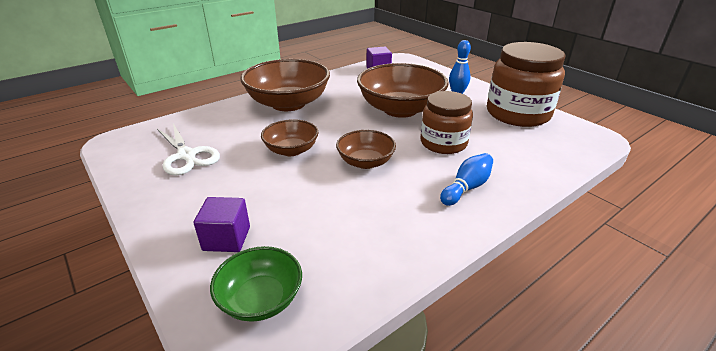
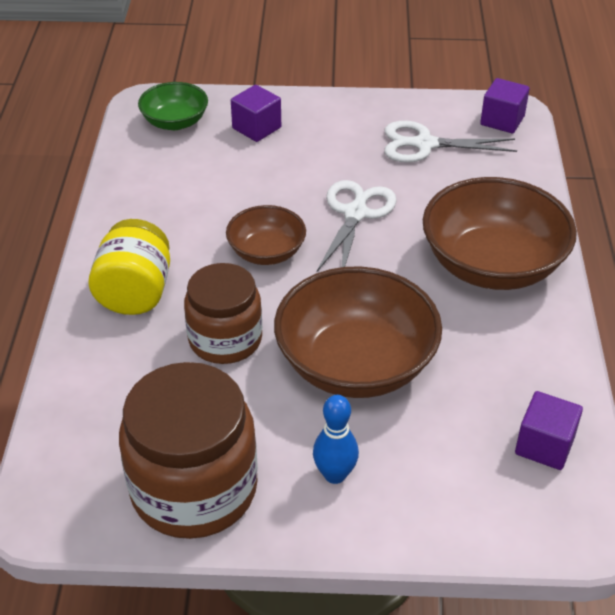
camera: 130 degrees right, 10 degrees up
(132, 140) = (502, 120): none -> purple cube
(291, 150) = (355, 213): brown bowl -> white scissors
(466, 188) = (135, 292): blue bowling pin -> yellow jar

